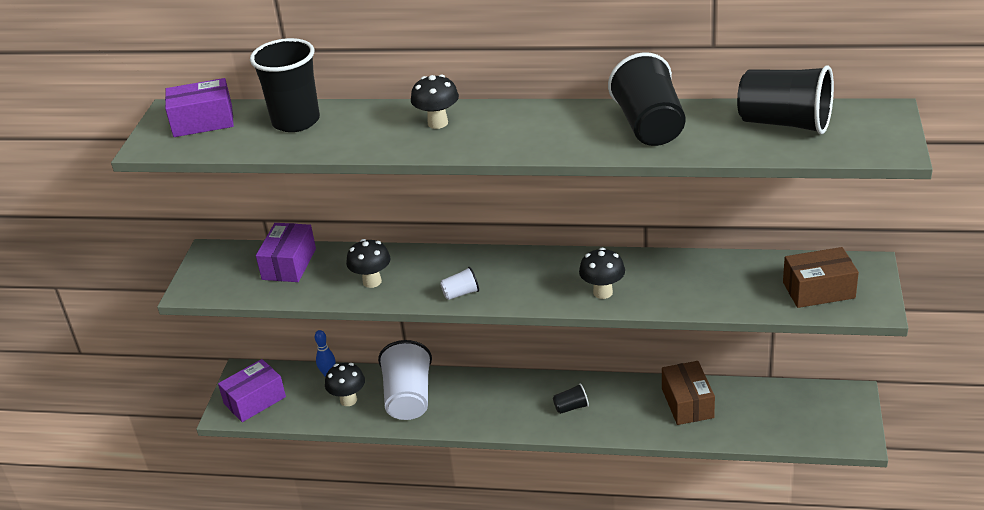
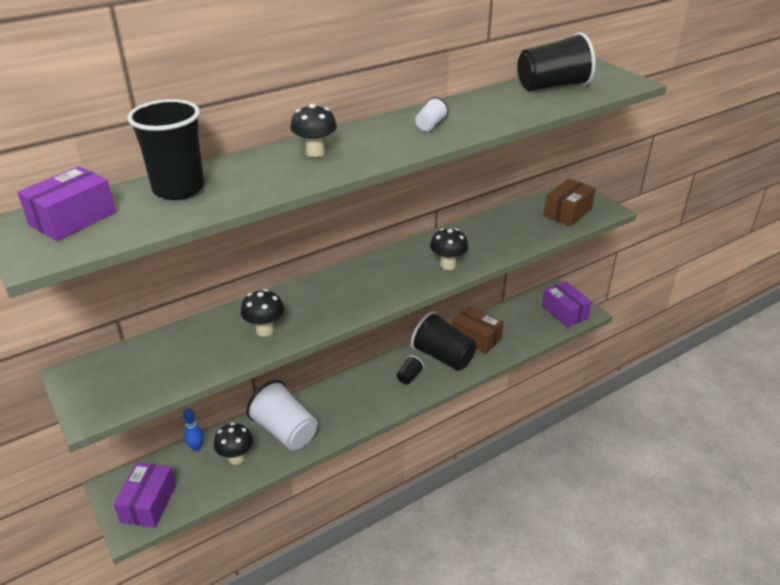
camera: 45 degrees left, 0 degrees up
(289, 264) = (169, 349): purple box -> purple box (565, 312)
(461, 293) = (349, 308): white cup -> white cup (430, 125)
(649, 126) = (475, 110): black cup -> black cup (443, 356)

